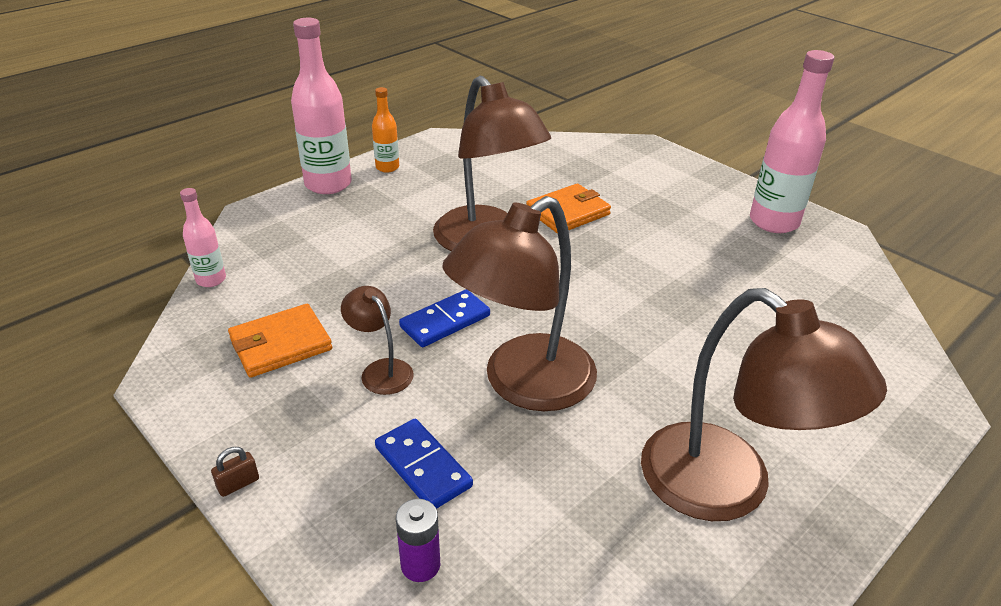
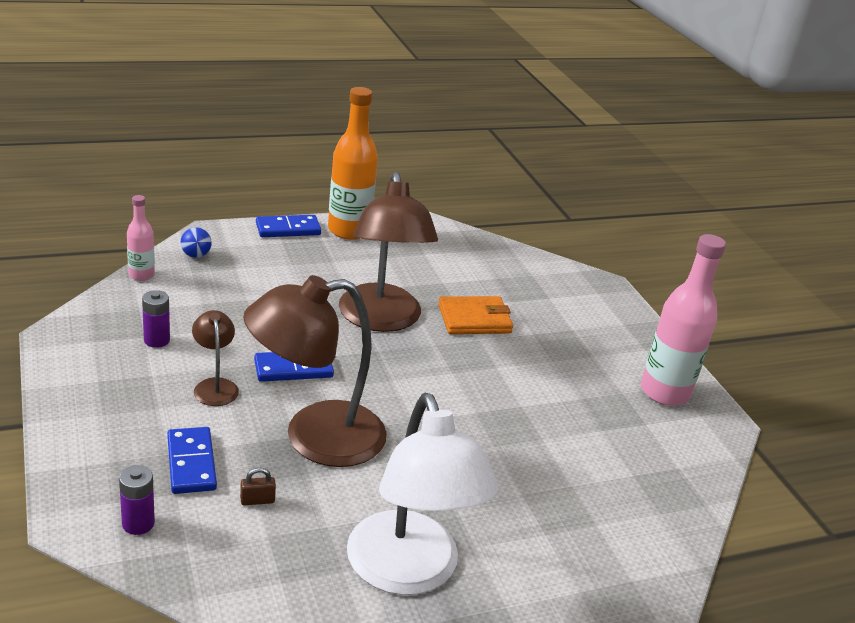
camera: 20 degrees right, 5 degrees down
(238, 484) = (58, 423): brown padlock -> brown padlock (257, 500)
(254, 240) = (196, 255): none -> blue ball
(281, 344) = (156, 340): orange wallet -> purple battery
(328, 184) = (288, 229): pink bottle -> blue domino
(387, 167) = (348, 230): orange bottle -> orange bottle, size x1.90
(727, 488) = (409, 572): brown lamp -> white lamp

